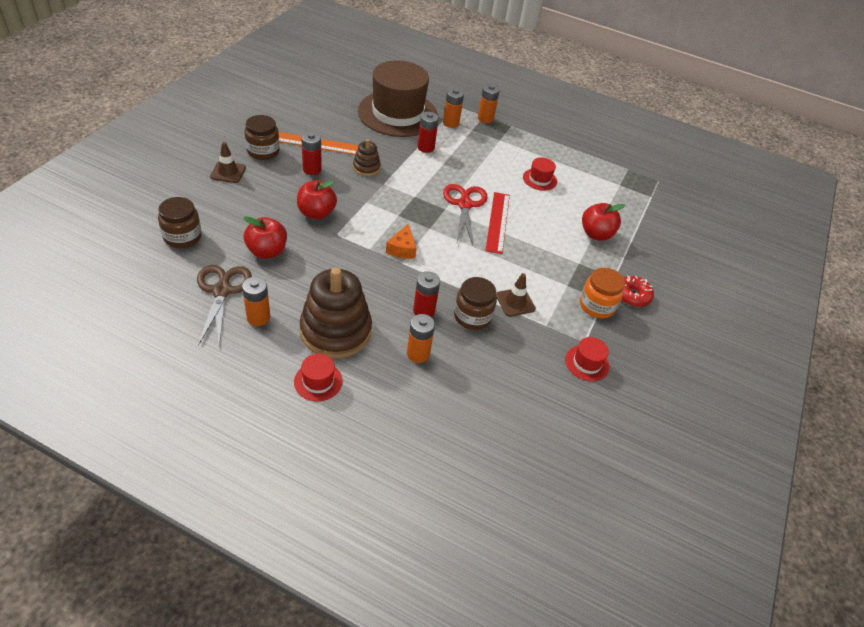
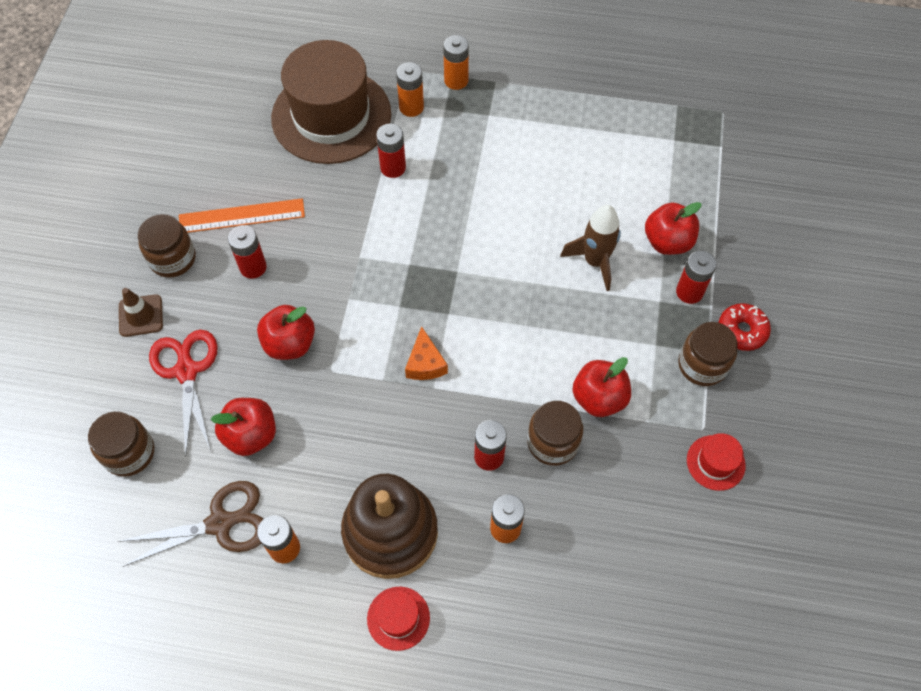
camera: 10 degrees left, 15 degrees up
(222, 291) = (220, 523): brown scissors -> brown scissors turned 90 degrees clockwise
(366, 168) = (326, 236): brown stacking toy -> none
(464, 204) = (480, 254): red scissors -> red scissors (186, 371)
(497, 222) = (533, 269): red ruler -> none
(515, 302) = (599, 398): brown traffic cone -> red apple
(539, 179) = (565, 170): red hat -> none
(541, 230) = (595, 261): none -> brown rocket
(597, 306) = (702, 365): orange jar -> brown jar
(602, 264) = (689, 292): none -> red battery

